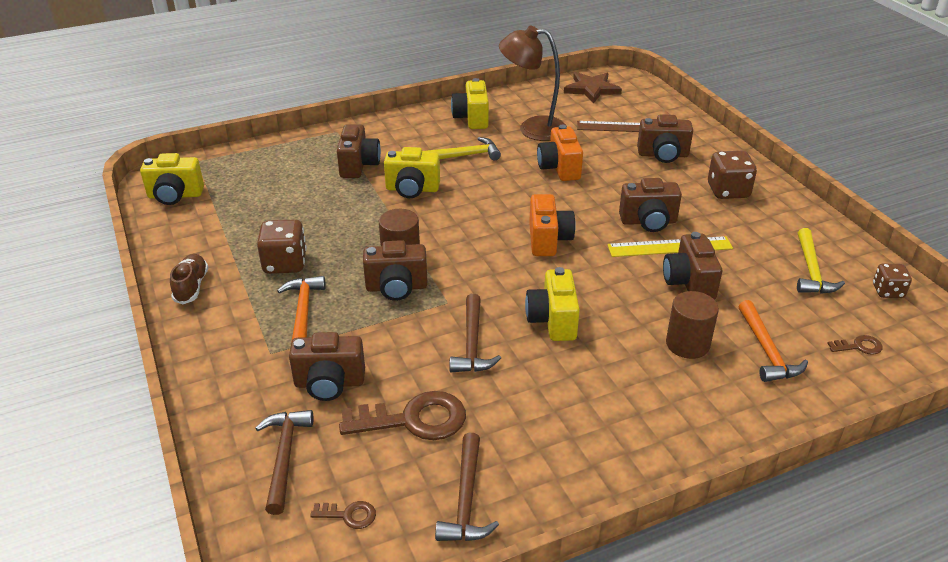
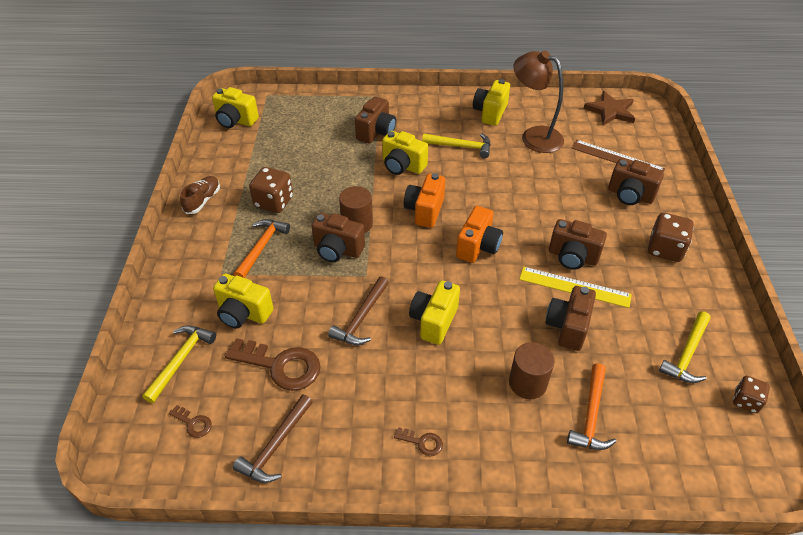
camera: 25 degrees right, 10 degrees up
(284, 457) = (181, 360): brown hammer -> yellow hammer
(329, 383) = (243, 313): brown camera -> yellow camera
(559, 168) = (531, 181): orange camera -> orange camera (425, 210)
(859, 346) = (677, 444): brown key -> brown key (422, 442)

